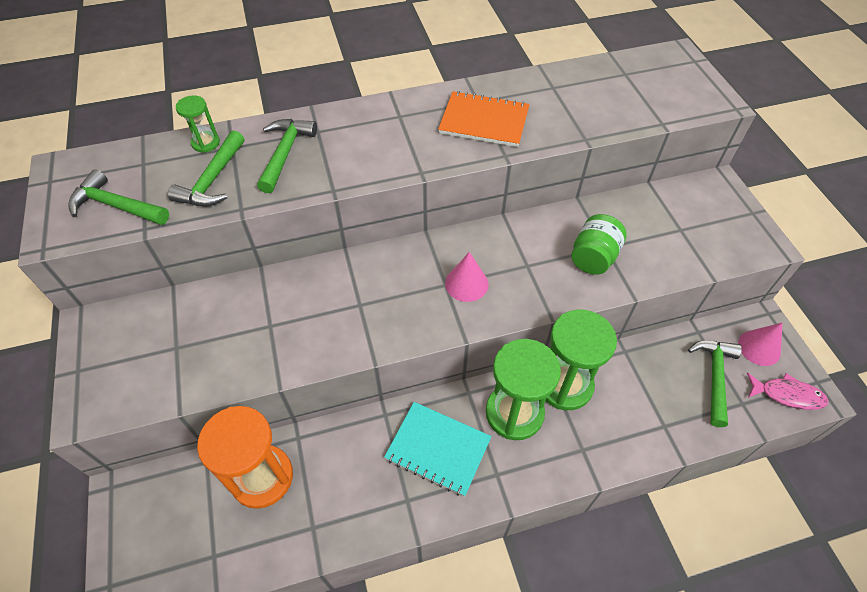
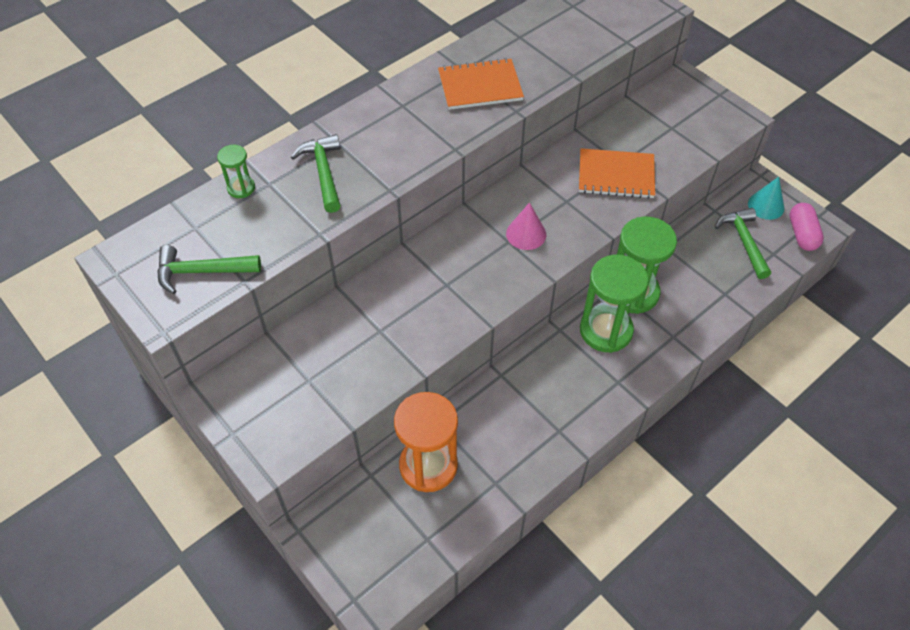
camera: 25 degrees left, 0 degrees up
(213, 180) = (274, 218): green hammer -> none
(438, 449) = (561, 383): turquoise notebook -> none
(593, 257) = (616, 175): green jar -> orange notebook
(759, 347) = (766, 205): pink cone -> turquoise cone
(787, 395) = (802, 234): pink fish -> pink capsule

